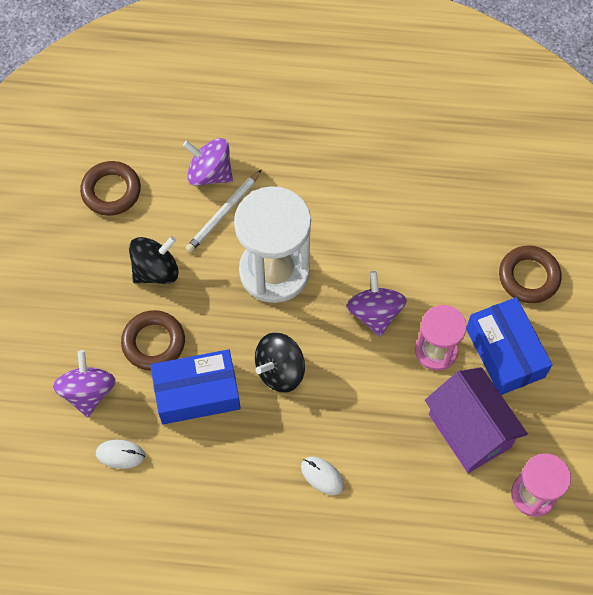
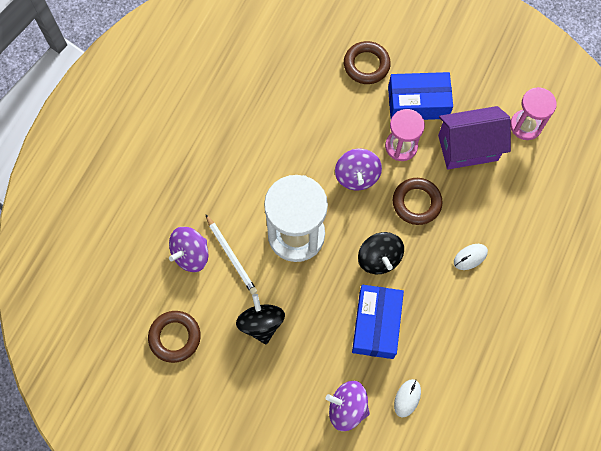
camera: 70 degrees left, 5 degrees up
(153, 342) = (323, 344): brown ring -> brown ring (416, 203)
(375, 313) = (357, 176): purple spinning top -> purple spinning top turned 105 degrees counterclockwise

